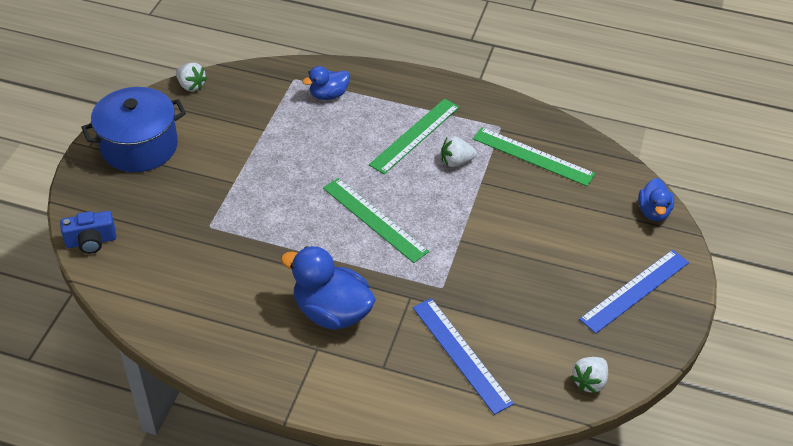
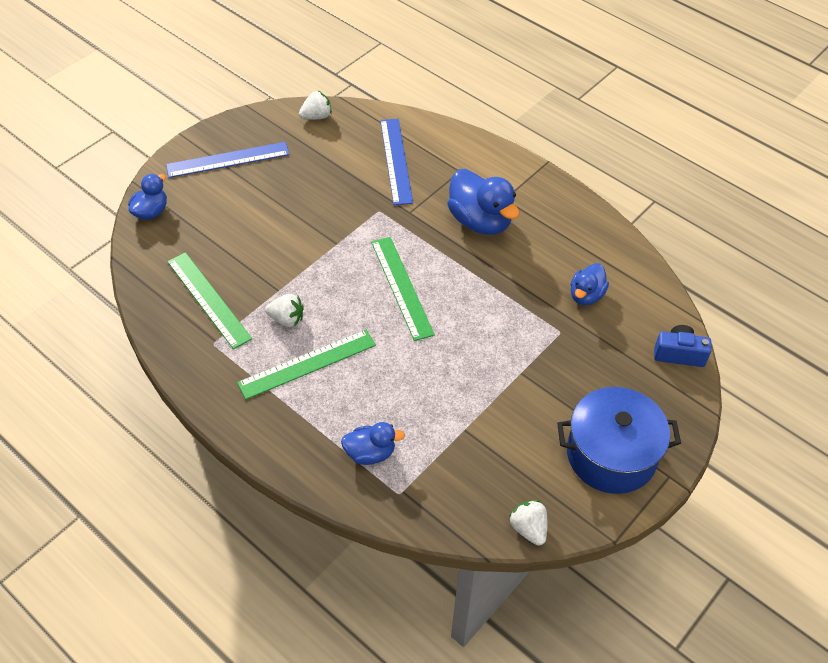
camera: 155 degrees left, 5 degrees up
(194, 268) = (586, 295): none -> blue duck

